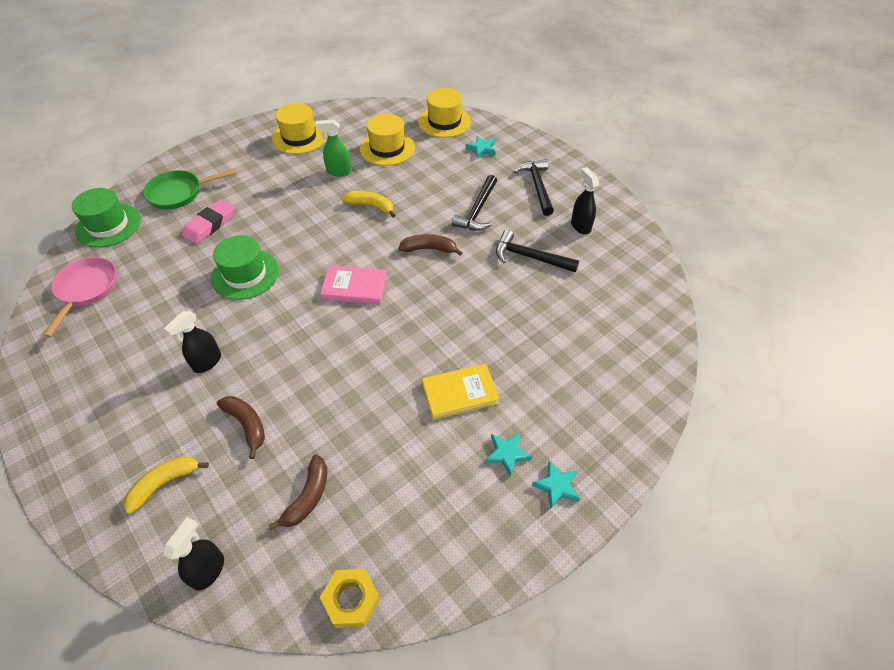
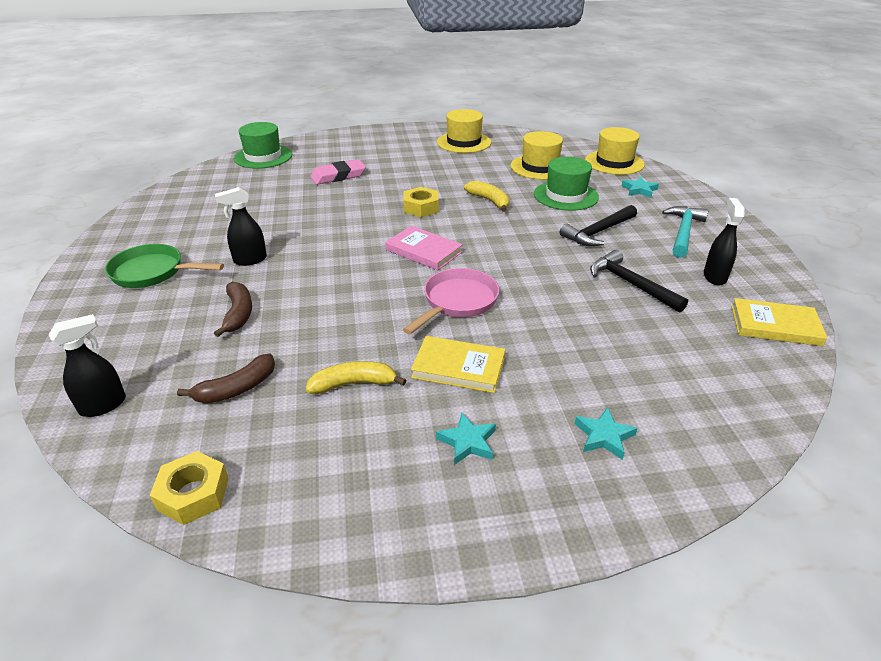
camera: 30 degrees right, 15 degrees down
(86, 290) = (210, 188): pink pan -> pink pan (457, 302)
(164, 483) = (136, 327): yellow banana -> yellow banana (353, 384)
(179, 193) = (333, 152): green pan -> green pan (152, 272)
(245, 274) = (336, 214): green hat -> green hat (565, 195)
(317, 236) = (421, 207): none -> yellow nut
(338, 171) = (479, 171): green spray bottle -> none
(429, 249) = (522, 246): brown banana -> none
(537, 186) = (683, 232): black hammer -> turquoise hammer
(556, 486) = (503, 500): turquoise star -> turquoise star (604, 436)
(638, 258) = (775, 325): none -> yellow book

